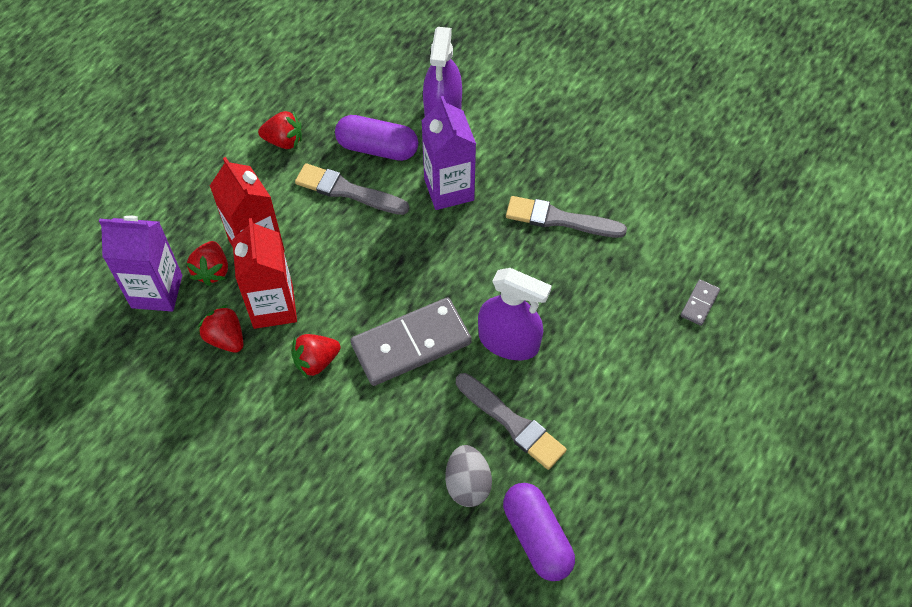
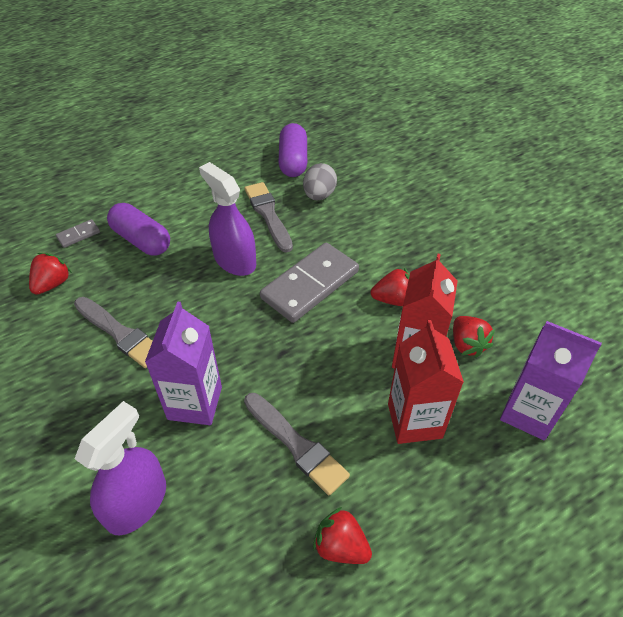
camera: 155 degrees left, 10 degrees down
(212, 271) = (467, 412): red strawberry -> red strawberry (52, 284)
(377, 148) = (237, 485): purple capsule -> purple capsule (141, 240)
(411, 344) = (310, 285): grey domino -> grey domino turned 45 degrees counterclockwise

